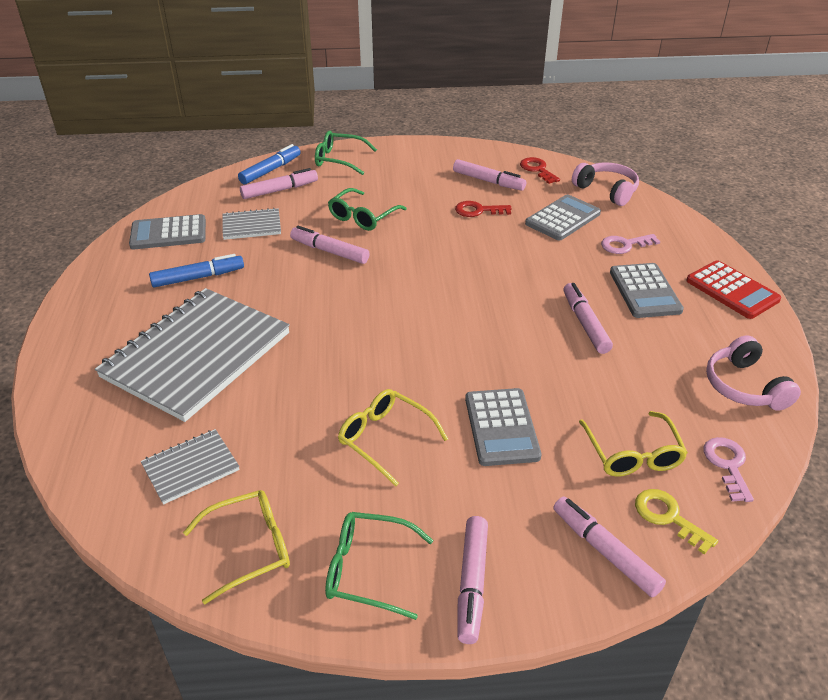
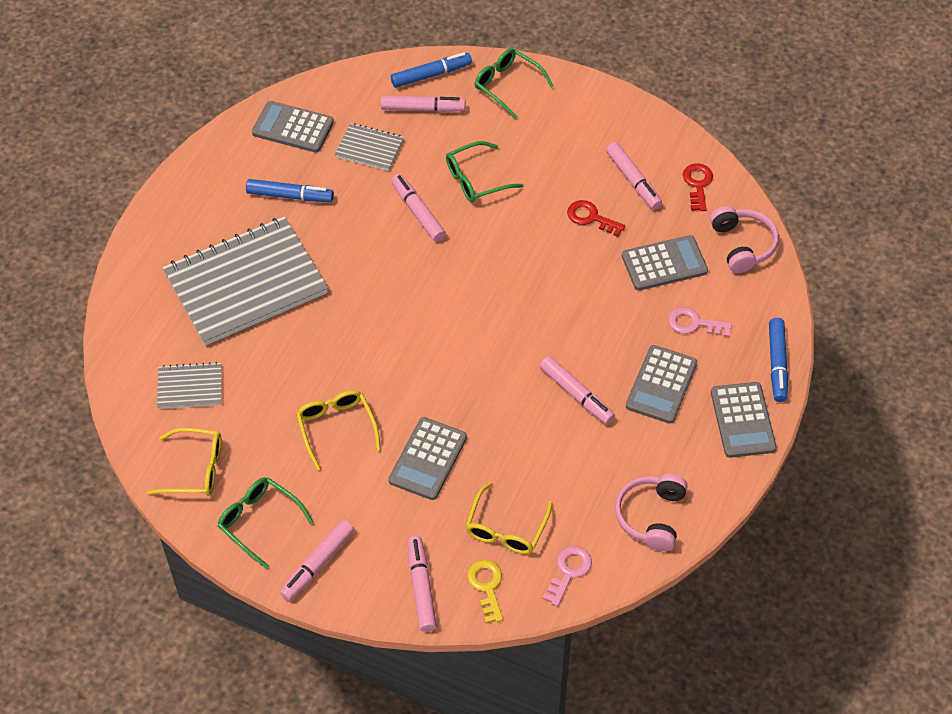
camera: 30 degrees right, 15 degrees up
(585, 323) = (576, 394): pink marker -> pink marker turned 120 degrees clockwise
(713, 247) = (777, 364): none -> blue marker
(732, 290) = (742, 420): red calculator -> grey calculator

